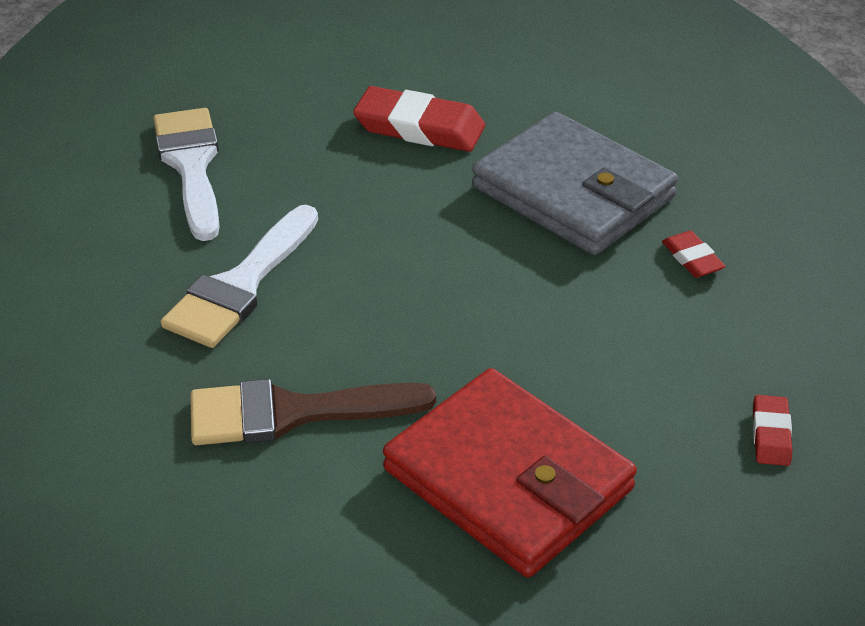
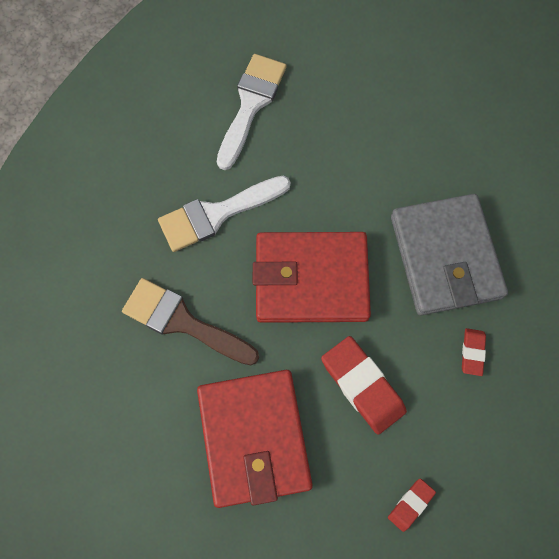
camera: 35 degrees right, 30 degrees up
(419, 127) = (396, 148): red eraser -> red eraser (362, 385)
(430, 288) = (311, 280): none -> red wallet

